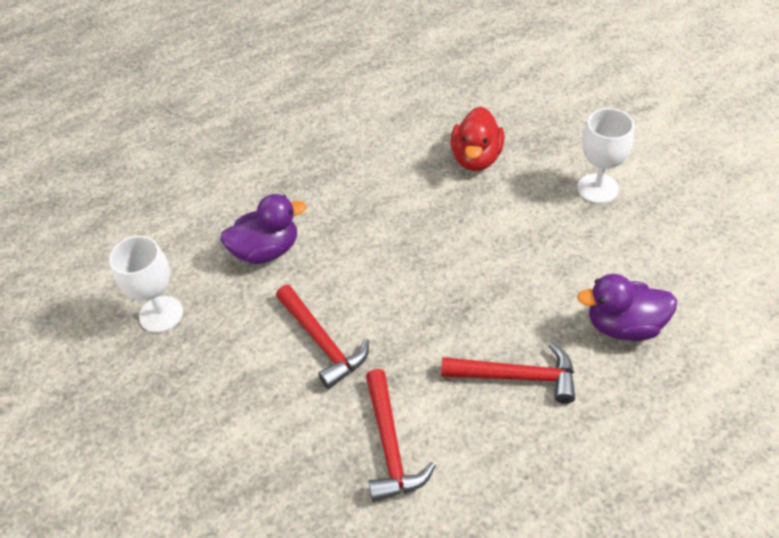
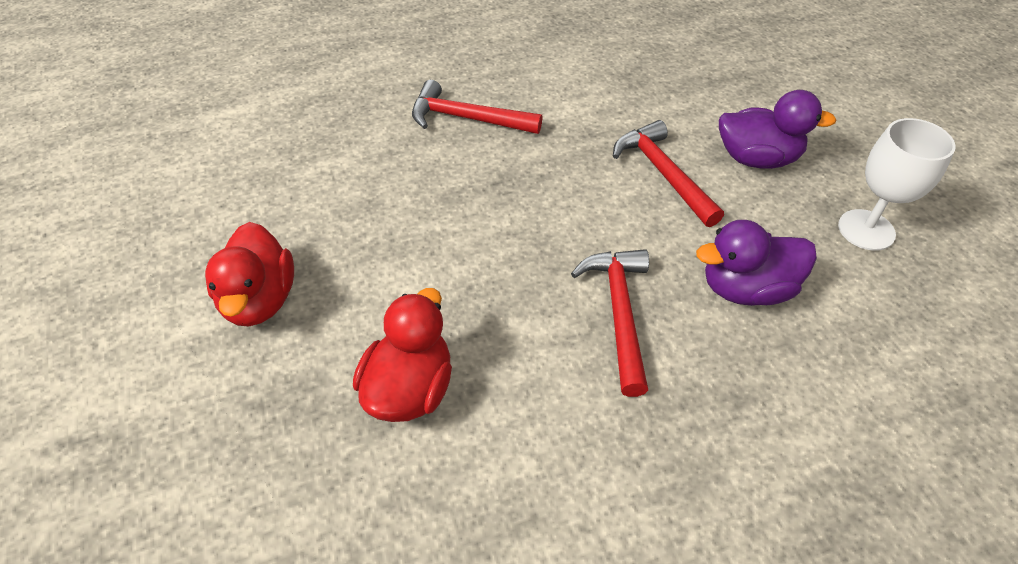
camera: 175 degrees left, 0 degrees up
(390, 445) = (598, 89): red hammer -> red hammer (619, 314)
(597, 188) = (259, 300): white goblet -> red duck
(624, 326) = (339, 142): purple duck -> purple duck (756, 159)

